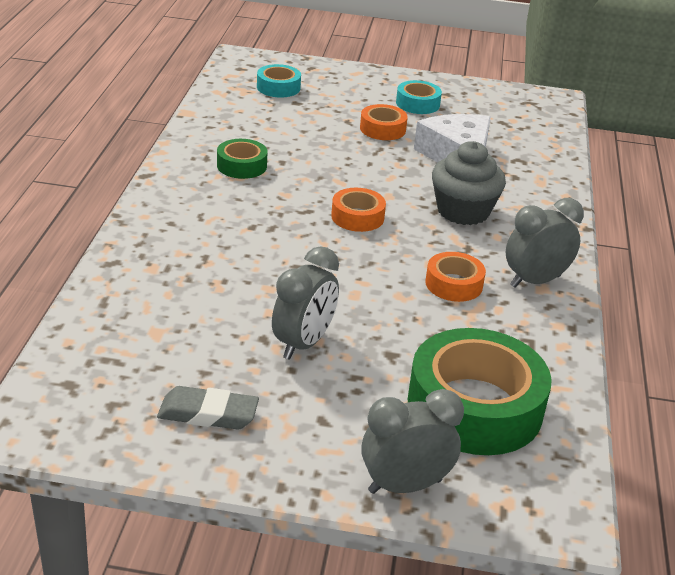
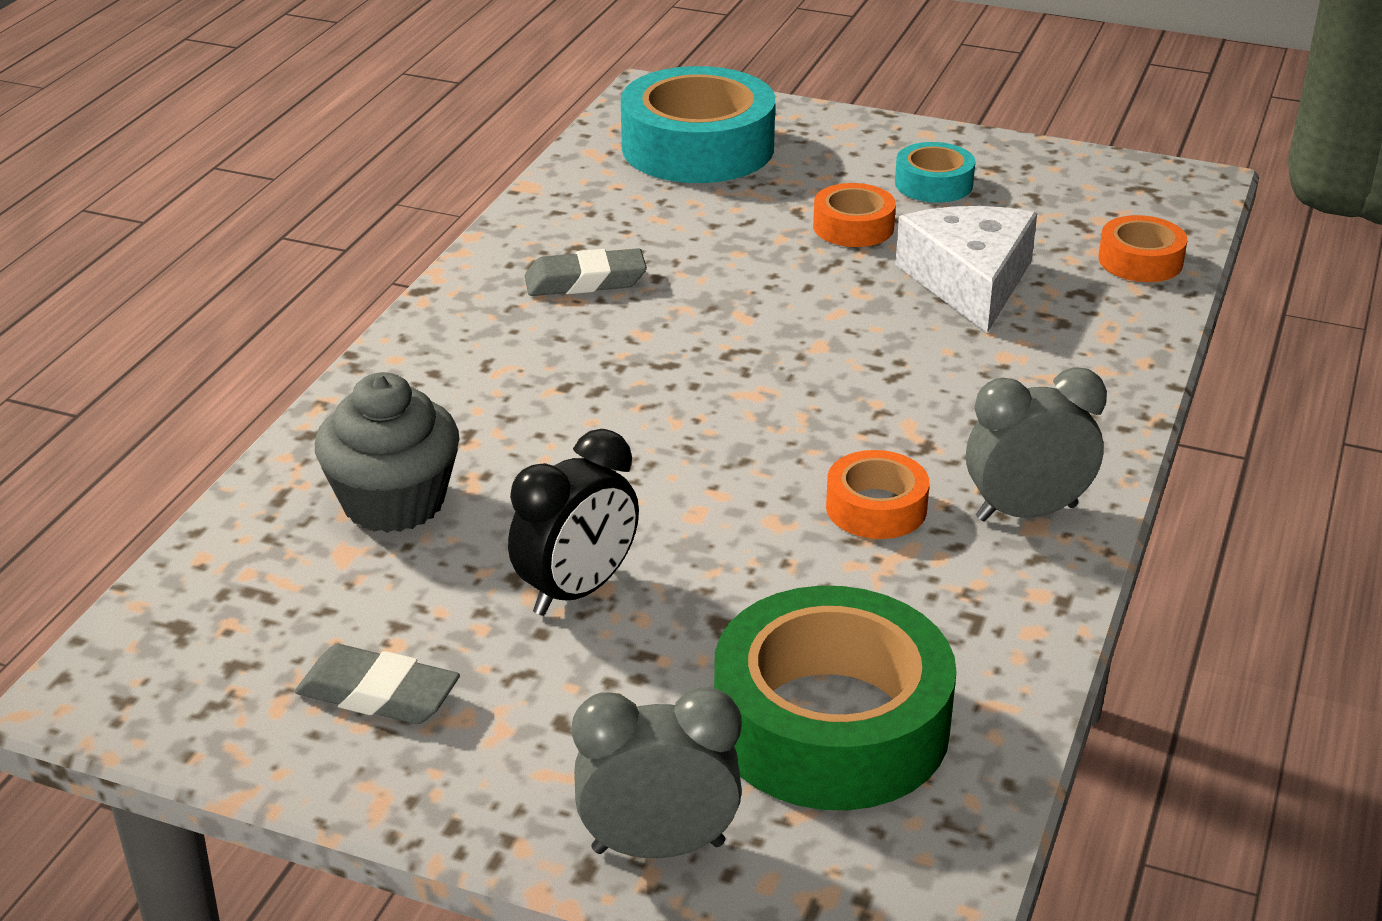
camera: 15 degrees right, 0 degrees up
(242, 166) = (585, 281): green tape -> grey eraser
(278, 87) = (698, 147): turquoise tape -> turquoise tape, size x2.03
(303, 344) = (577, 591): grey clock -> black clock
(357, 217) = (751, 379): orange tape -> orange tape (1140, 261)
(463, 211) = (942, 380): grey cupcake -> grey cupcake (394, 502)

